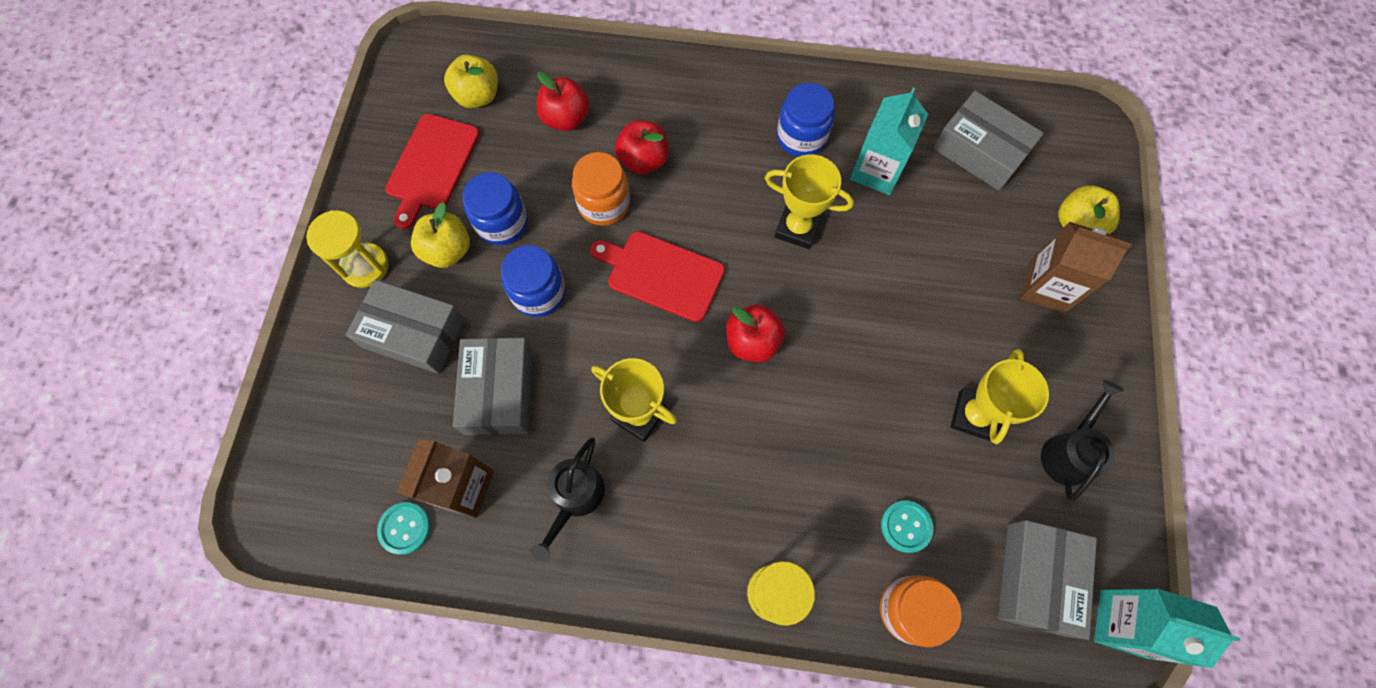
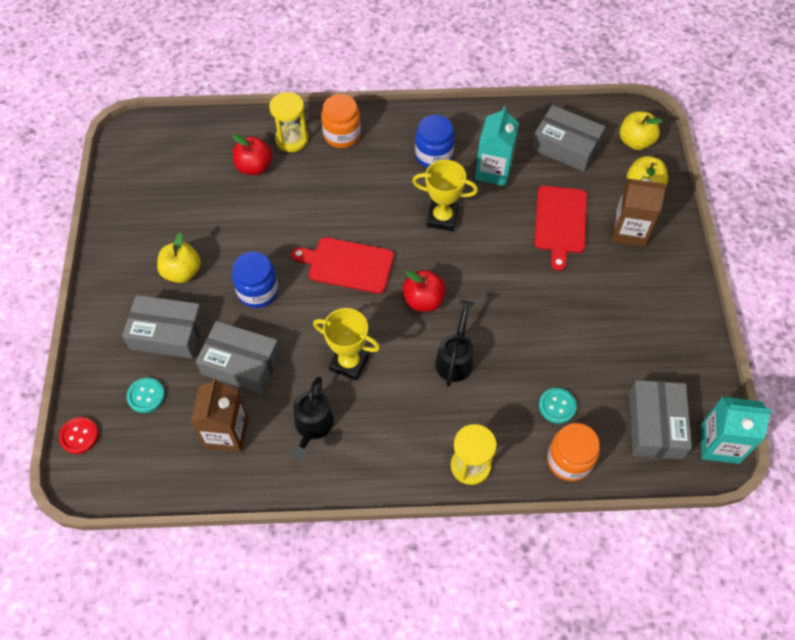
camera: 10 degrees left, 10 degrees down
(277, 457) = (79, 436): none -> red button
(365, 266) = (120, 292): yellow hourglass -> yellow hourglass (292, 139)
(405, 528) = (188, 468): turquoise button -> turquoise button (146, 396)
(432, 166) = (158, 214): red cutting board -> red cutting board (560, 222)
(478, 96) = (183, 160): yellow apple -> yellow apple (635, 141)
(499, 391) = (241, 363): grey box -> grey box turned 60 degrees counterclockwise
(502, 223) = (220, 247): blue jar -> none
(604, 204) = (295, 222): orange jar -> orange jar (342, 135)
(643, 160) = (319, 188): red apple -> none
(974, 415) = (592, 325): yellow trophy -> none
(1068, 451) = (663, 338): black watering can -> black watering can (455, 358)

